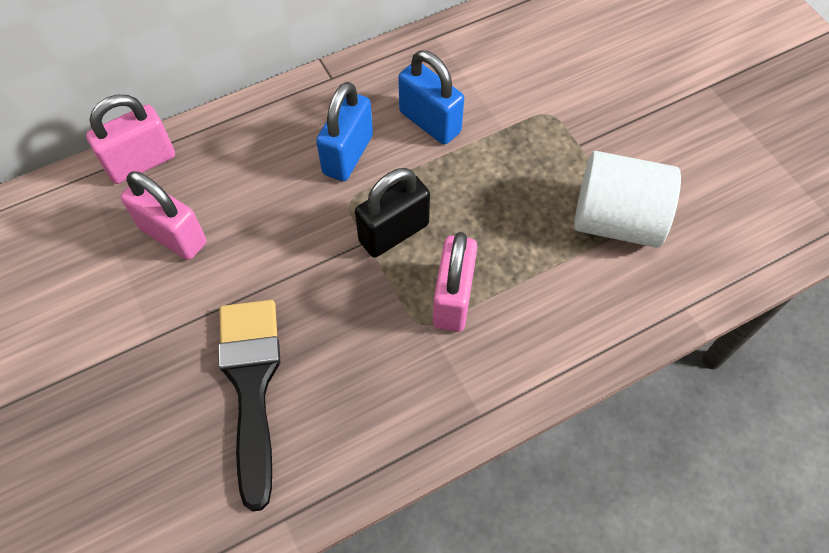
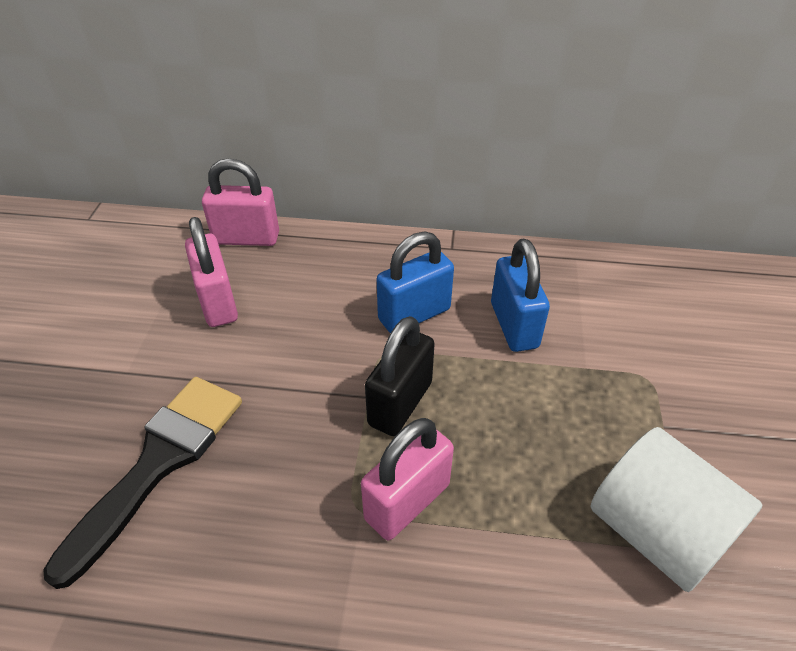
camera: 35 degrees right, 15 degrees down
(394, 233) = (400, 403): black padlock -> black padlock turned 60 degrees counterclockwise

